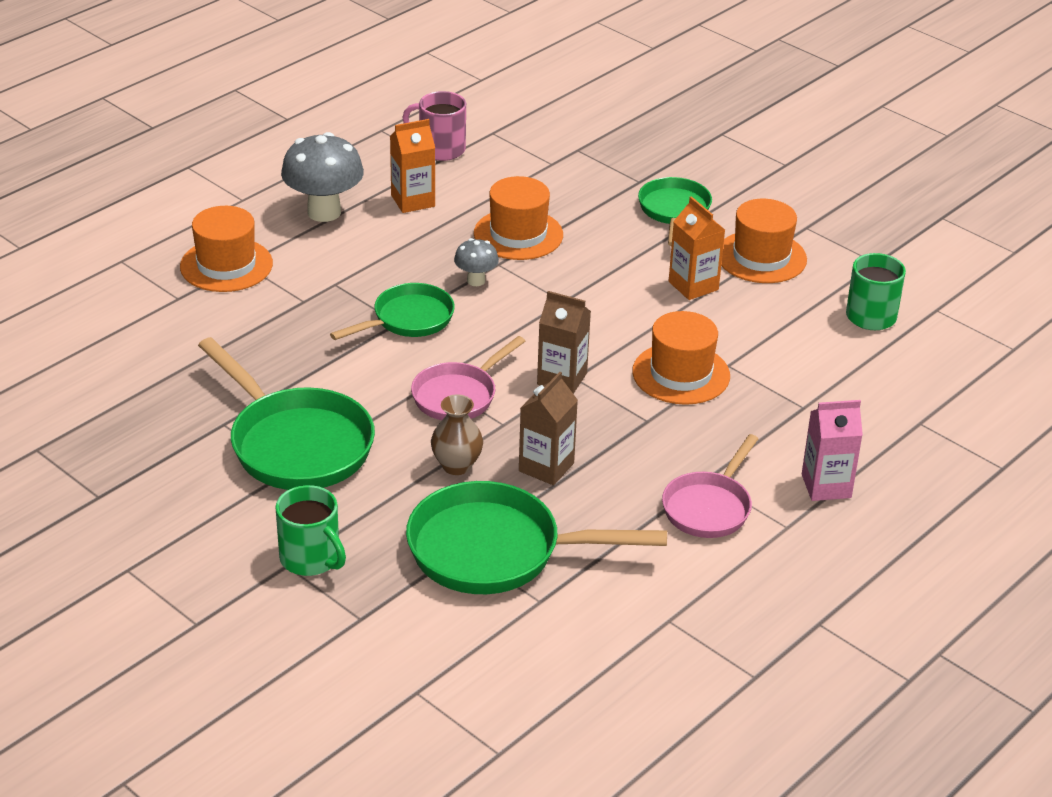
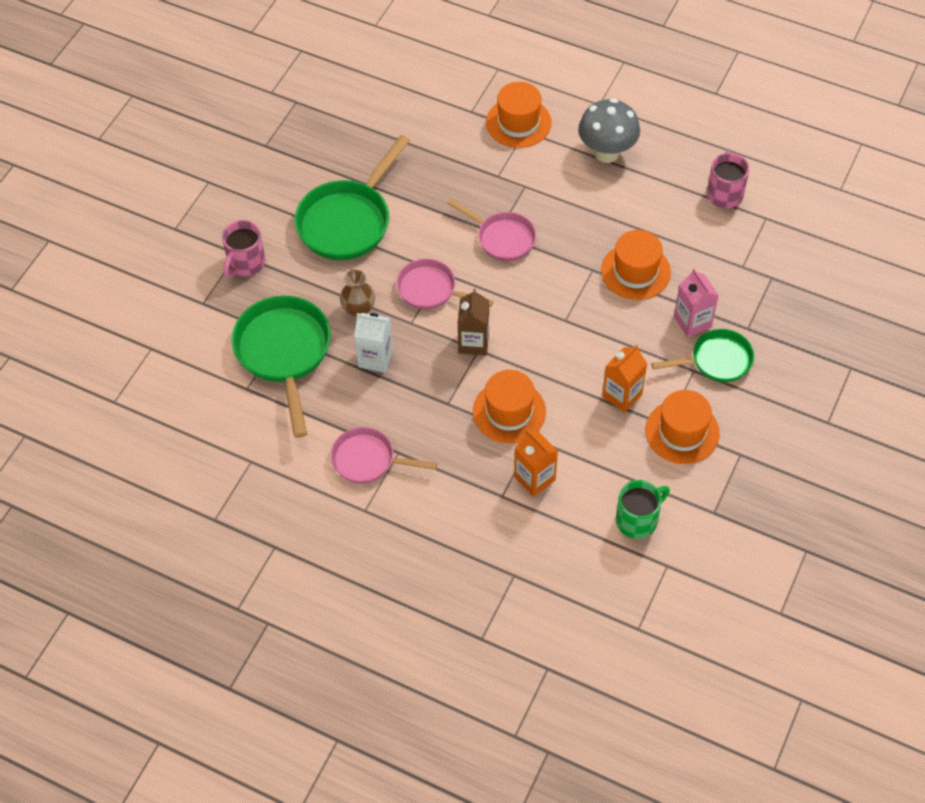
camera: 75 degrees right, 20 degrees up
(311, 559) = (246, 263): green mug -> pink mug
(408, 320) = (502, 238): green pan -> pink pan
(413, 201) = (647, 198): orange carton -> orange carton (534, 478)
(476, 281) = (565, 263): grey mushroom -> none
(546, 467) = (375, 358): brown carton -> white carton
(826, 486) = (417, 526): pink carton -> pink carton (692, 322)

